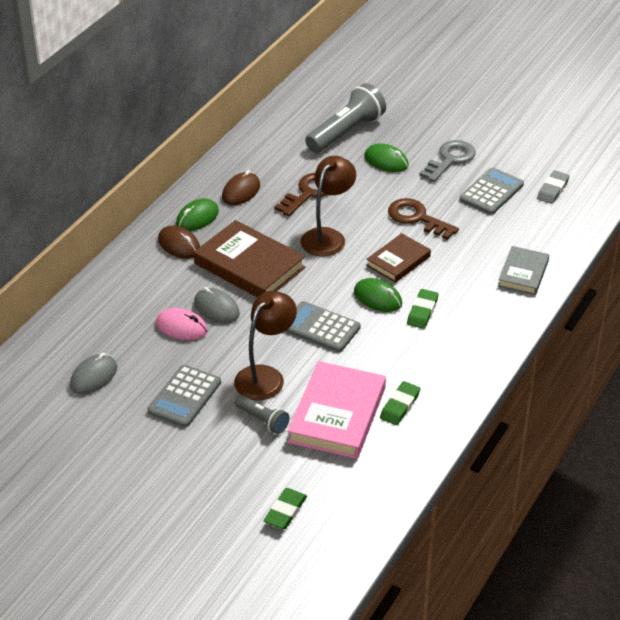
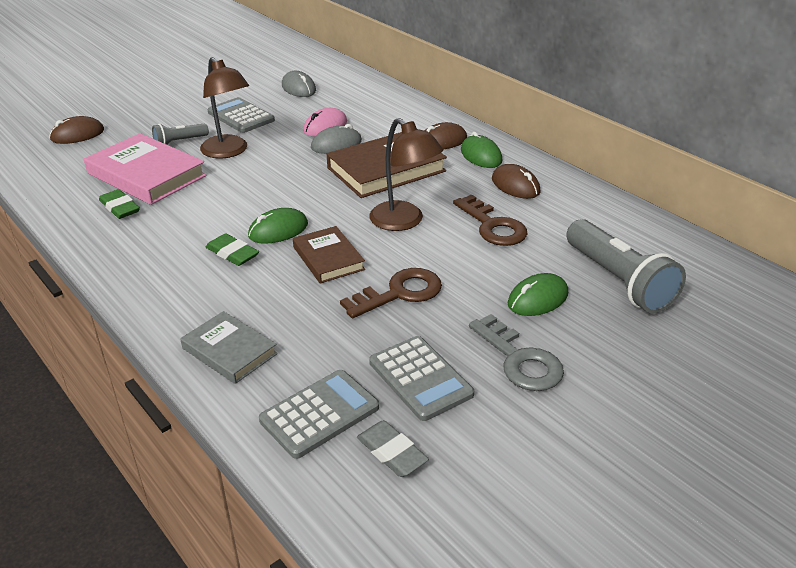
camera: 110 degrees right, 5 degrees down
(285, 511) = (77, 135): green eraser -> brown mouse
(321, 328) = (264, 189): grey calculator -> grey calculator (320, 414)

